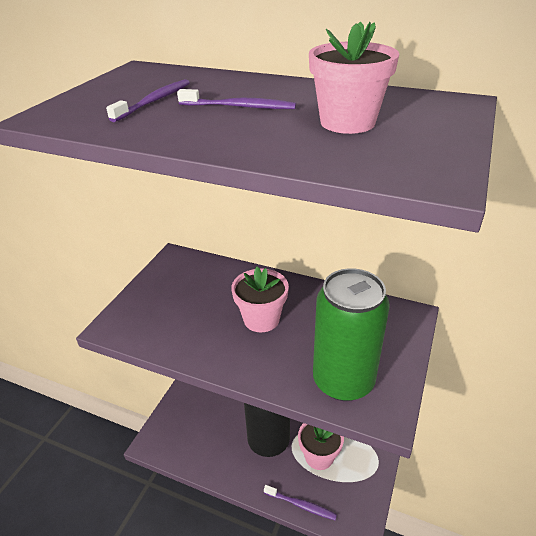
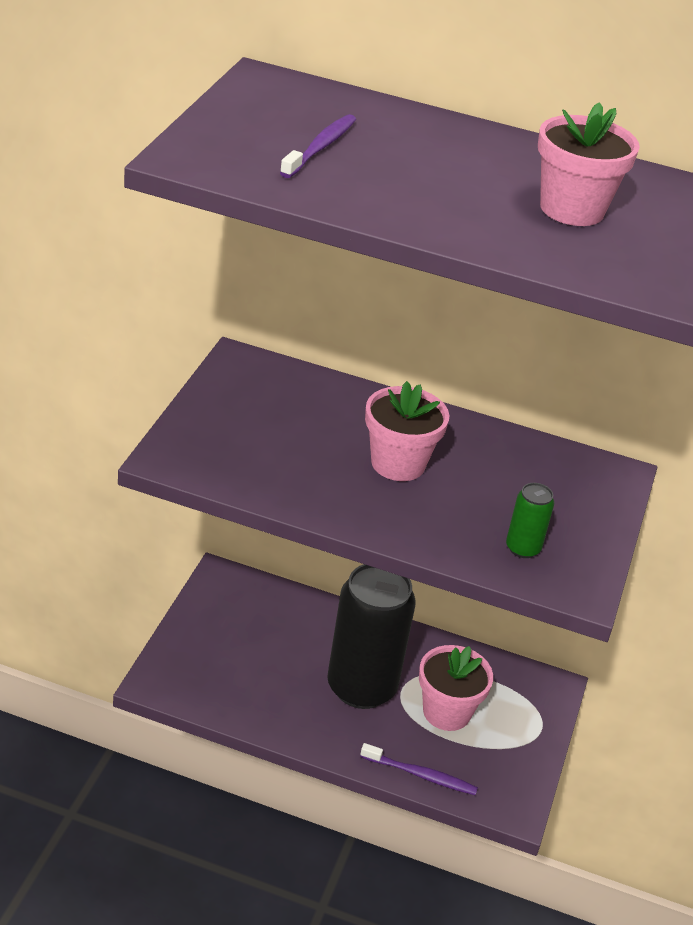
camera: 10 degrees left, 0 degrees up
(239, 107) = (434, 170): purple toothbrush -> none
(343, 380) = (523, 548): green can -> green can, size x0.43

